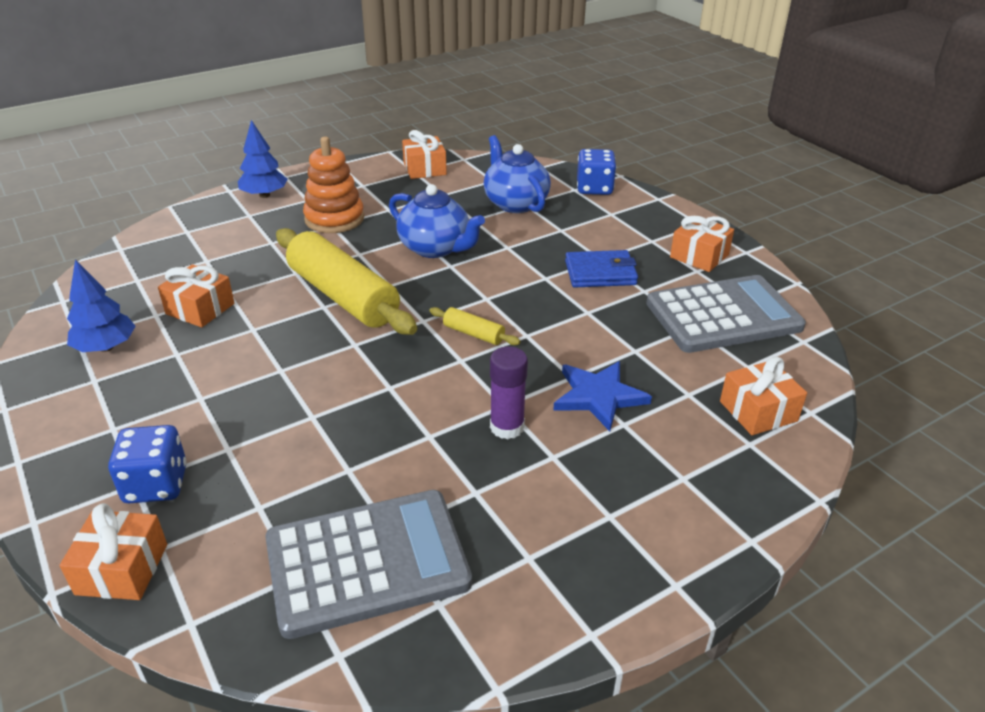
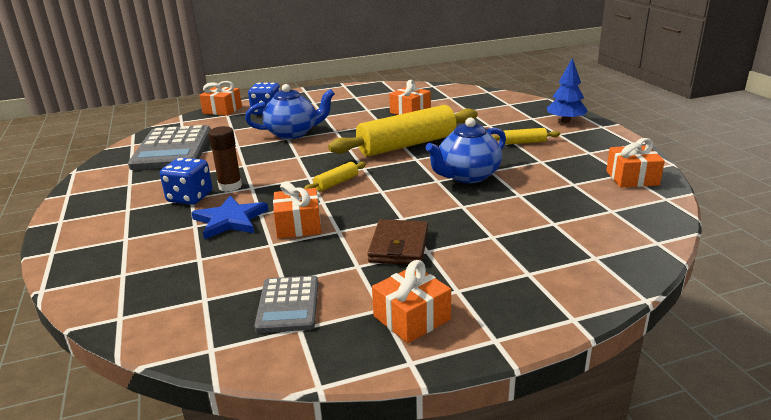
camera: 105 degrees right, 10 degrees down
(106, 347) = (382, 96): blue tree -> none
(334, 219) = (524, 142): orange stacking toy -> yellow rolling pin
(507, 427) = (230, 186): purple glue stick -> brown glue stick
(515, 203) = (554, 217): blue teapot -> blue teapot (293, 133)
(594, 188) = (598, 272): blue dice -> blue dice (190, 197)
(600, 273) = (399, 246): blue wallet -> brown wallet
(723, 315) = (288, 305): grey calculator -> grey calculator, size x0.56
(758, 411) = (148, 288): orange gift -> orange gift (298, 225)

